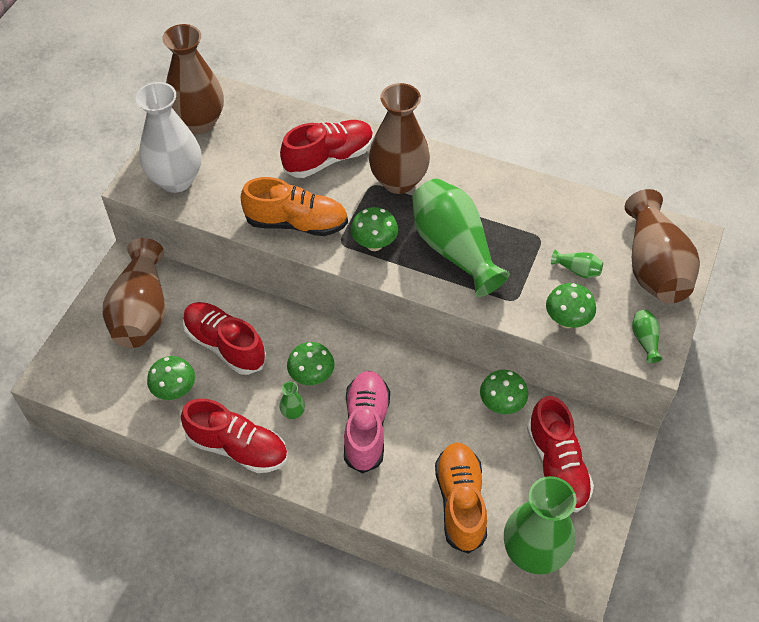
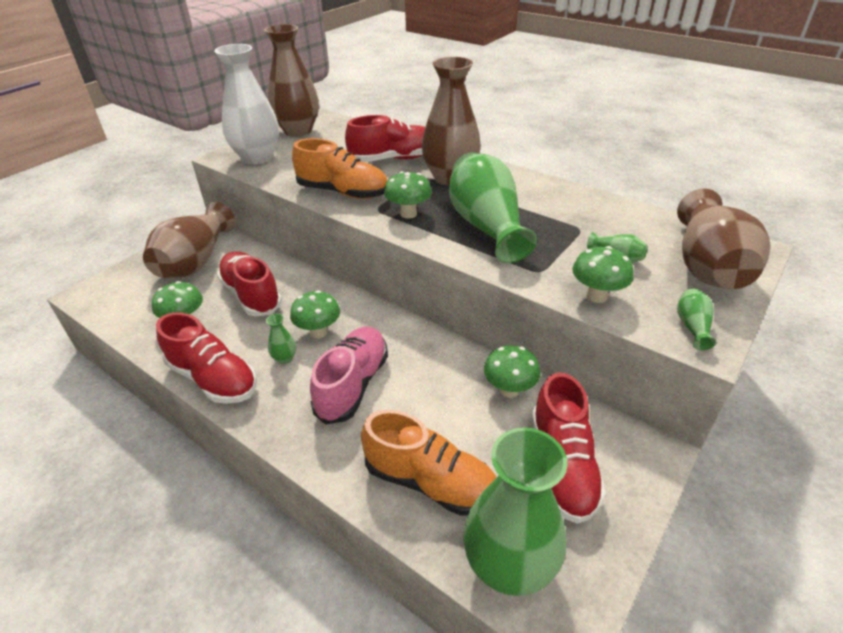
camera: 15 degrees right, 15 degrees down
(460, 502) = (430, 482): orange shoe -> orange shoe turned 105 degrees clockwise

